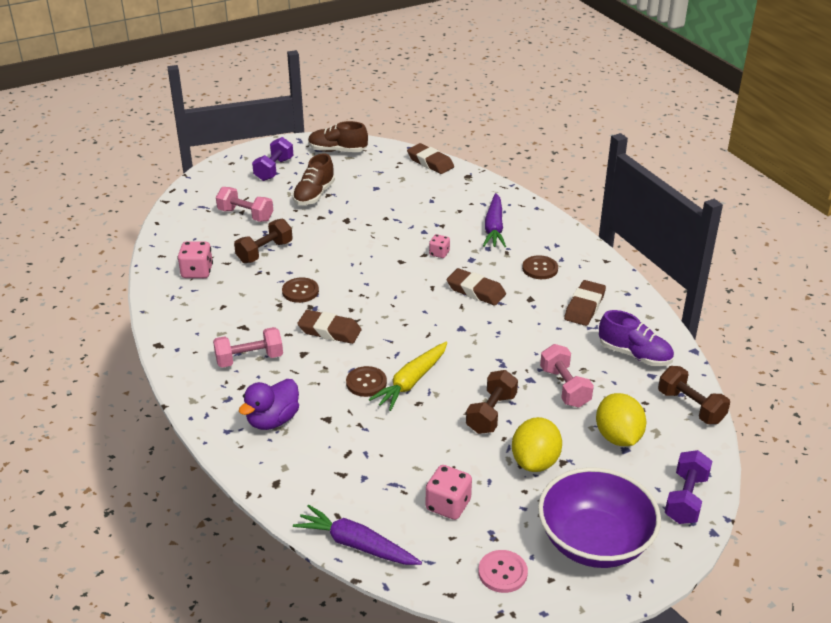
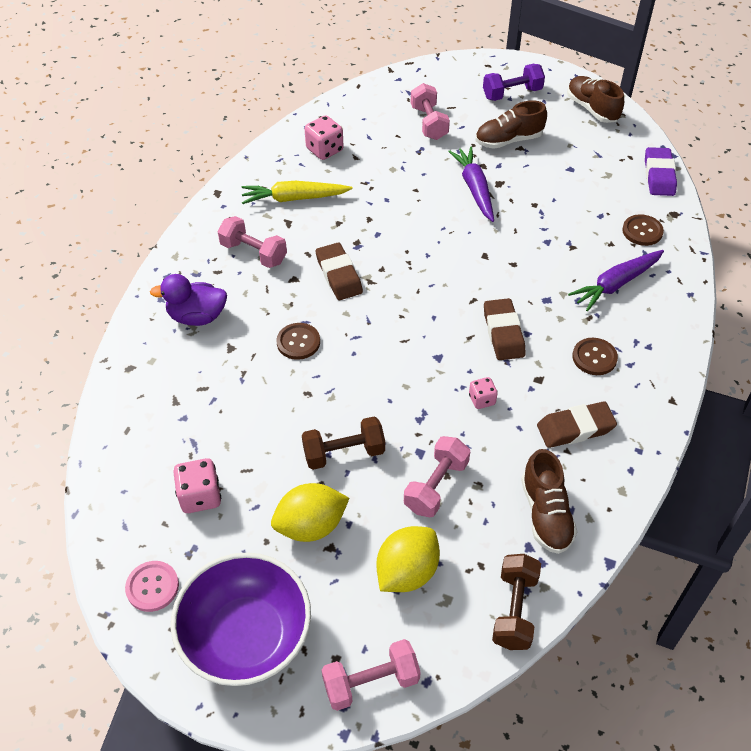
camera: 50 degrees right, 15 degrees up
(264, 252) = (394, 167): brown dumbbell -> none
(300, 291) = (369, 223): brown button -> brown button (642, 231)
(357, 545) = (104, 465): purple carrot -> purple carrot (474, 189)
(411, 381) = (330, 371): yellow carrot -> yellow carrot (295, 198)
(430, 162) = (659, 175): brown eraser -> purple eraser
(439, 253) = (528, 272): pink dice -> pink dice (482, 400)
(634, 355) = (546, 514): purple shoe -> brown shoe
(686, 499) = (371, 682): purple dumbbell -> pink dumbbell

